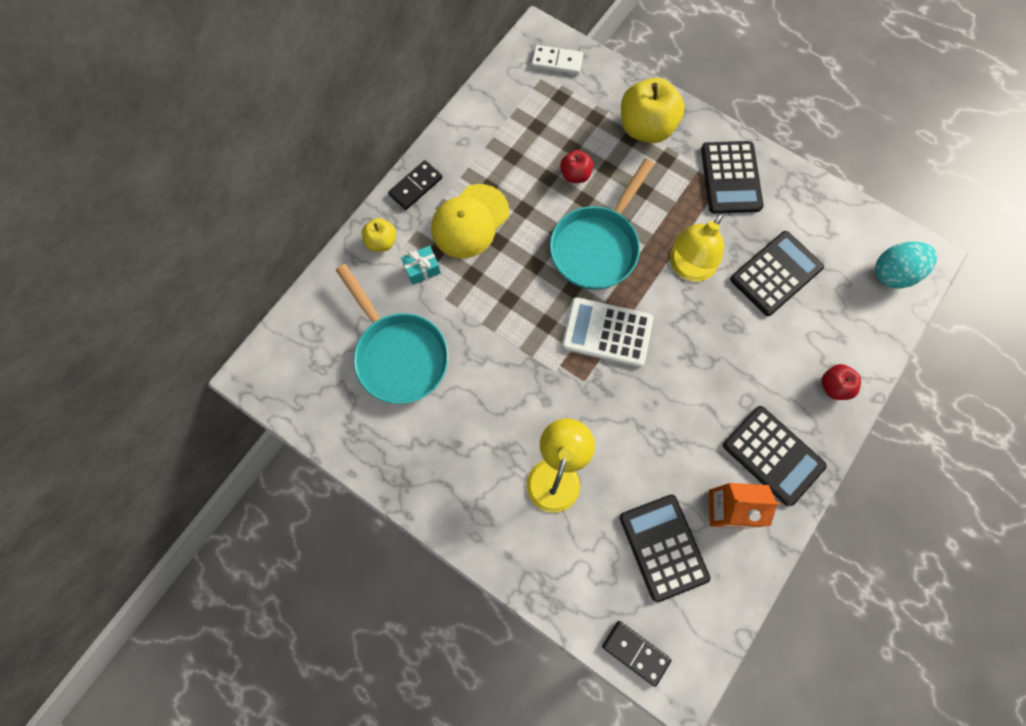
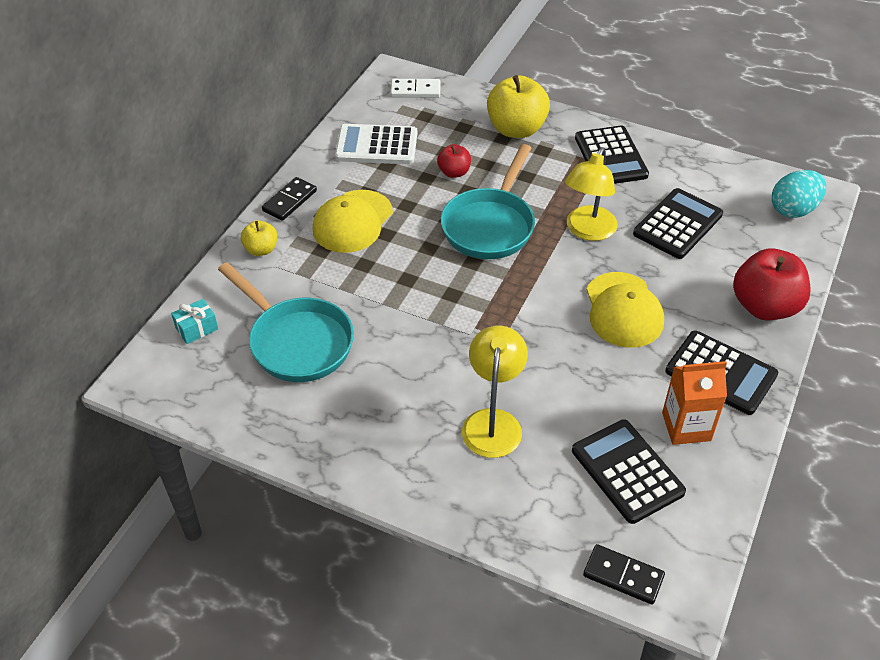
camera: 10 degrees left, 25 degrees down
(422, 269) = (309, 266): turquoise gift -> turquoise gift (197, 328)
(607, 332) = (518, 293): white calculator -> white calculator (376, 145)
(700, 368) = (623, 310): none -> yellow cap
(833, 386) = (764, 306): red apple -> red apple, size x1.91

